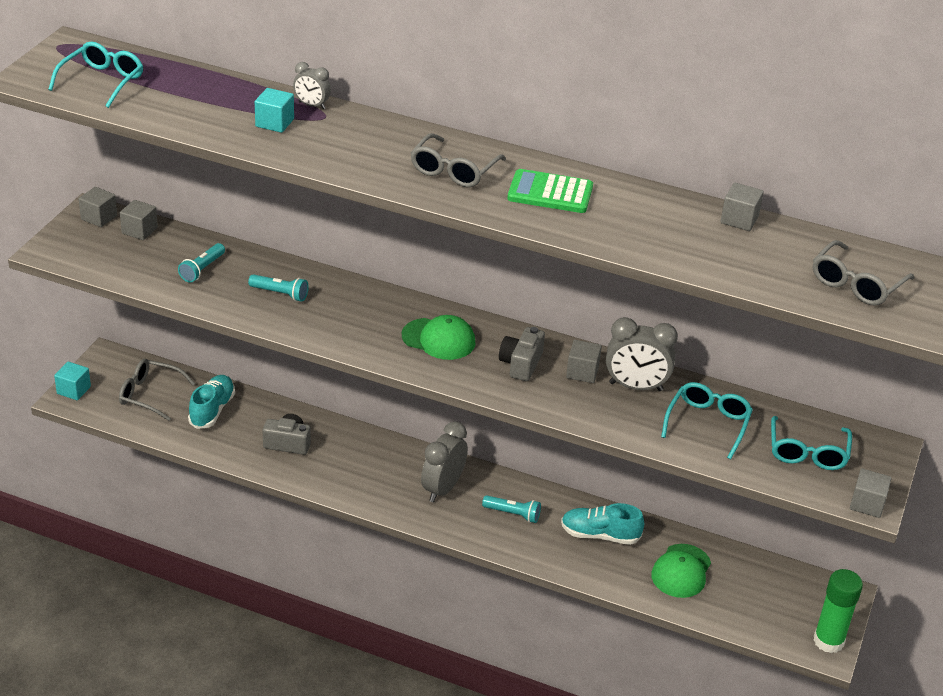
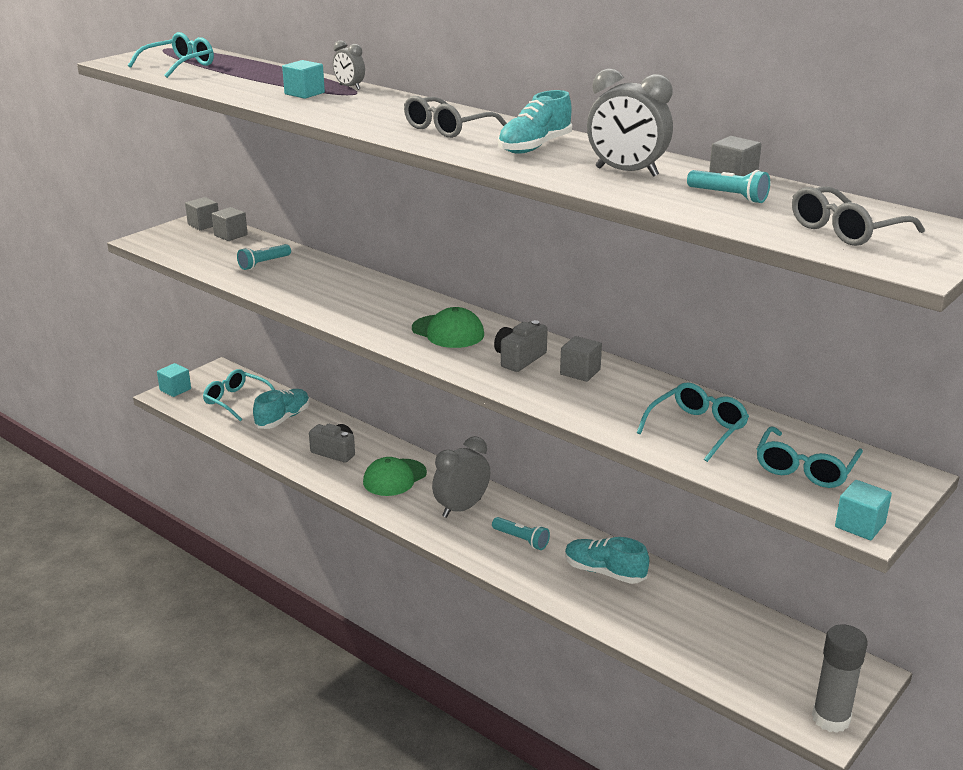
camera: 20 degrees right, 10 degrees down
(150, 395) = (236, 401): grey glasses -> turquoise glasses
(280, 294) = (320, 286): turquoise flashlight -> turquoise flashlight (729, 196)
(550, 193) = (534, 147): green calculator -> turquoise shoe
(635, 387) = (632, 390): grey clock -> grey clock (626, 172)
(681, 571) = (680, 619): green cap -> green cap (394, 478)
(828, 641) = (831, 718): green glue stick -> grey glue stick
(867, 504) = (860, 525): grey cube -> turquoise cube

